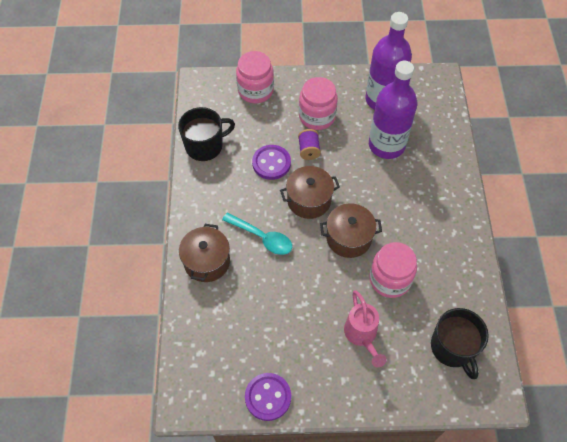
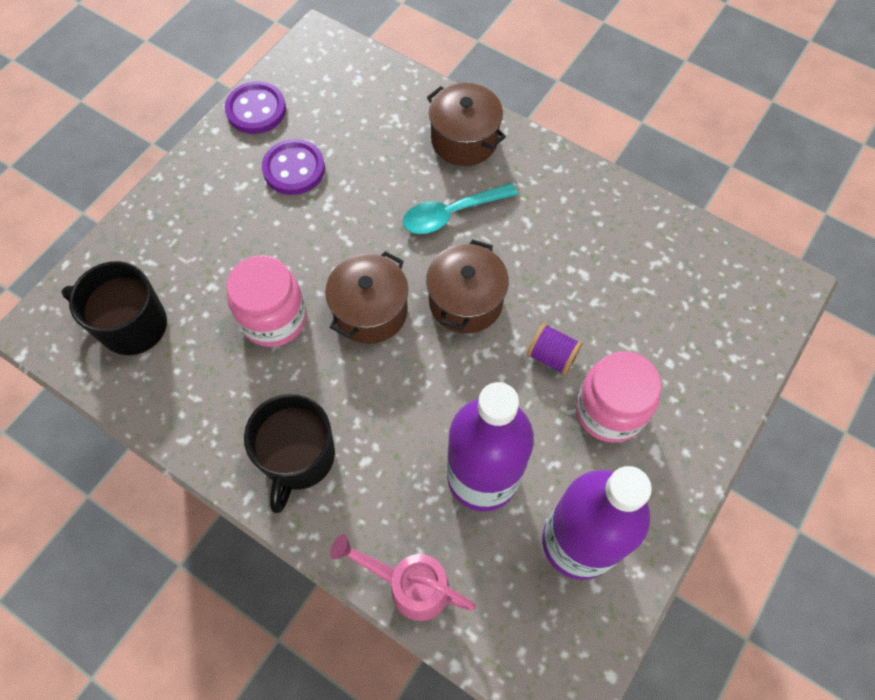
camera: 125 degrees right, 5 degrees up
(205, 145) = (652, 230): black mug -> black mug (298, 457)
(255, 91) = (721, 354): pink jar -> none
(271, 163) = (562, 293): purple button -> purple button (294, 169)
(362, 336) = (235, 238): pink watering can -> pink watering can (409, 585)

